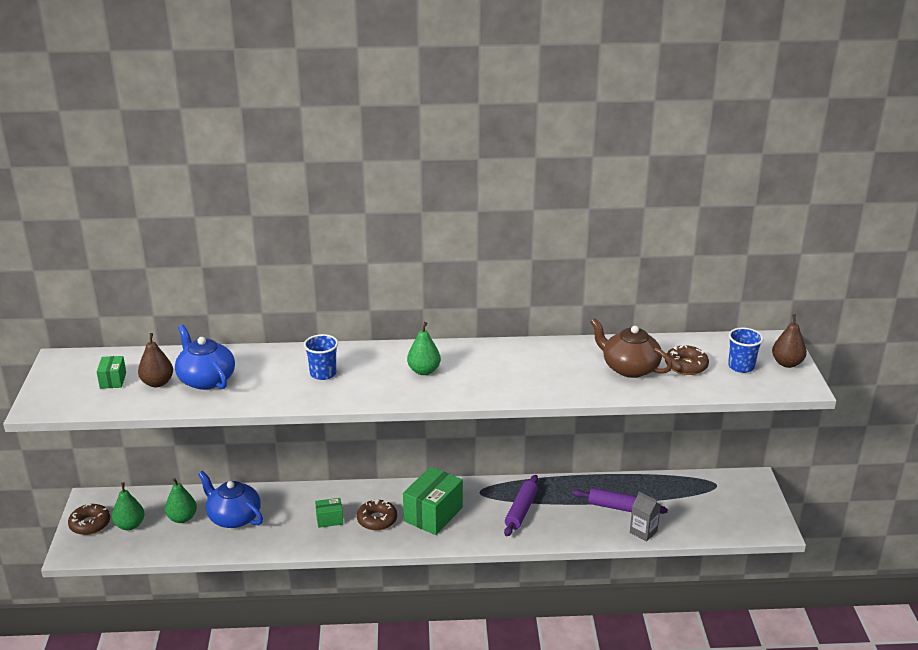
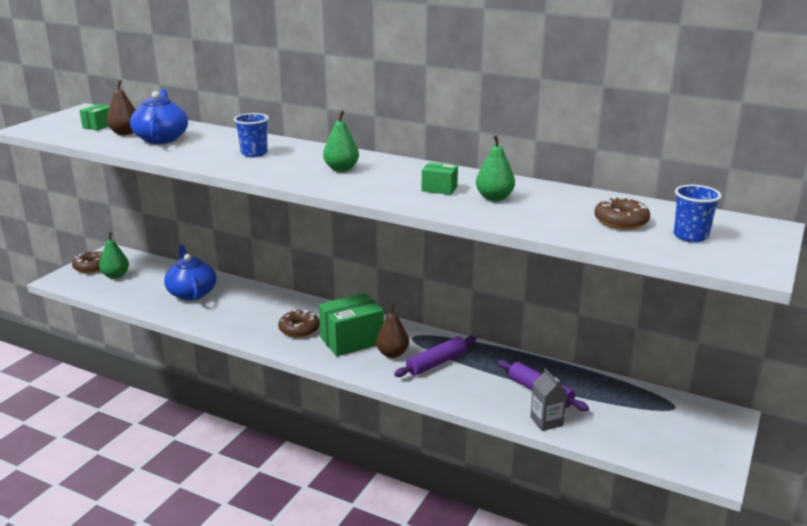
camera: 30 degrees right, 5 degrees down
(182, 518) = (155, 282): green pear -> green pear (494, 198)
(329, 519) = (261, 317): green box -> green box (439, 189)
(629, 368) = (551, 209): brown teapot -> none
(787, 363) = (757, 246): brown pear -> brown pear (392, 353)

